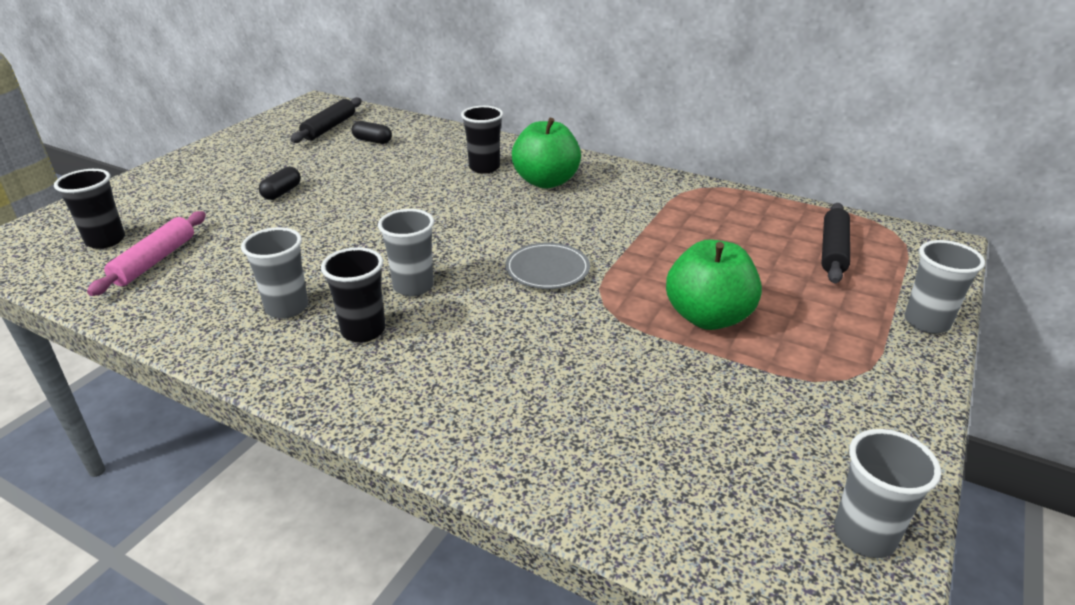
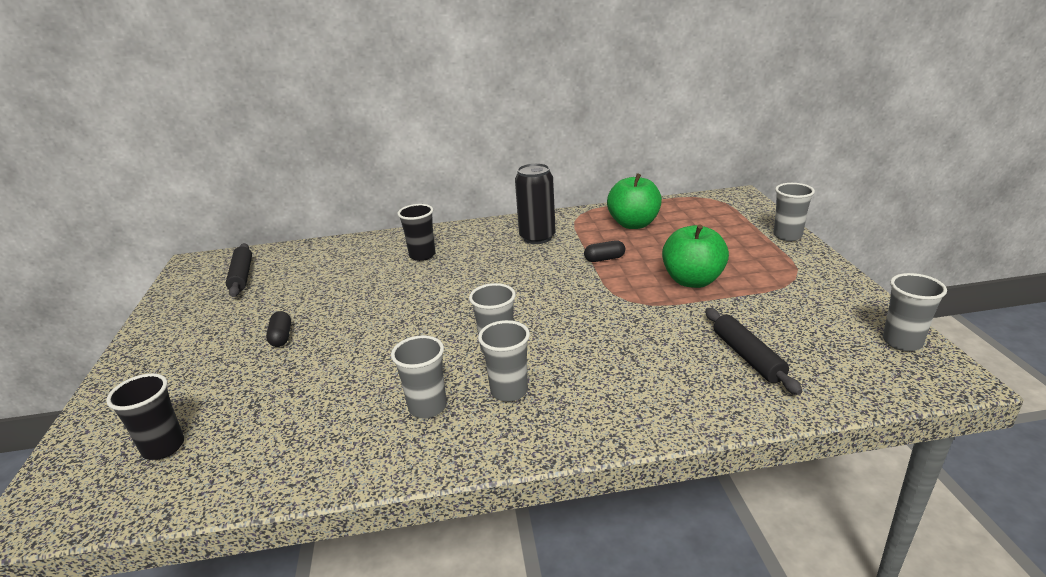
camera: 35 degrees left, 5 degrees down
(154, 261) = (247, 436): pink rolling pin -> none
(363, 331) = (509, 391): black cup -> grey cup
(372, 141) = (299, 271): black capsule -> black capsule (604, 259)
(546, 182) = (481, 247): green apple -> green apple (633, 224)
(547, 269) = (567, 297): grey plate -> none
(614, 194) = (537, 237): none -> black can
(833, 250) = (698, 219): black rolling pin -> black rolling pin (748, 357)

